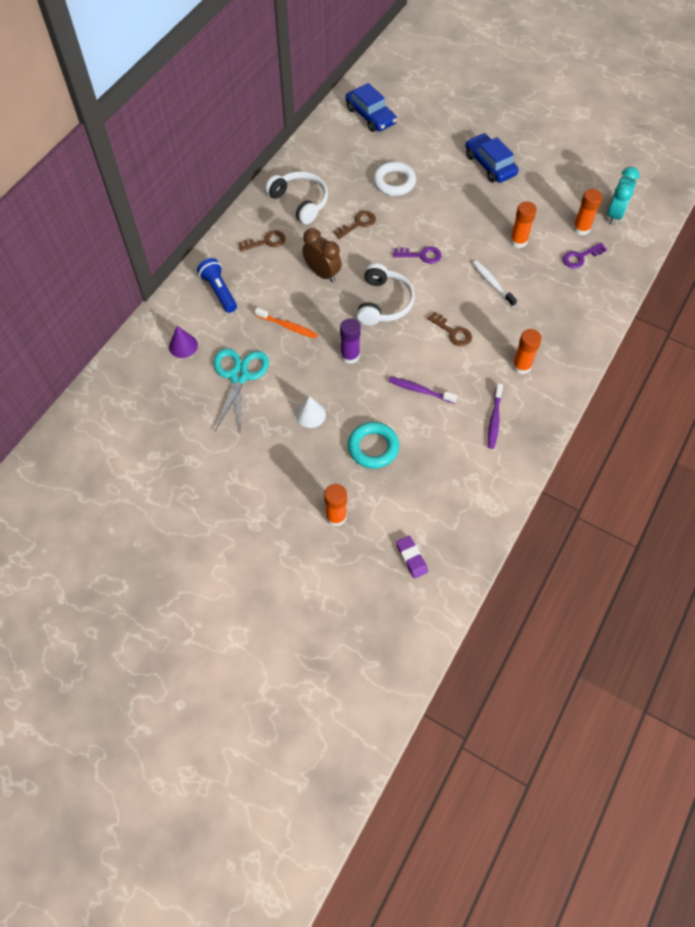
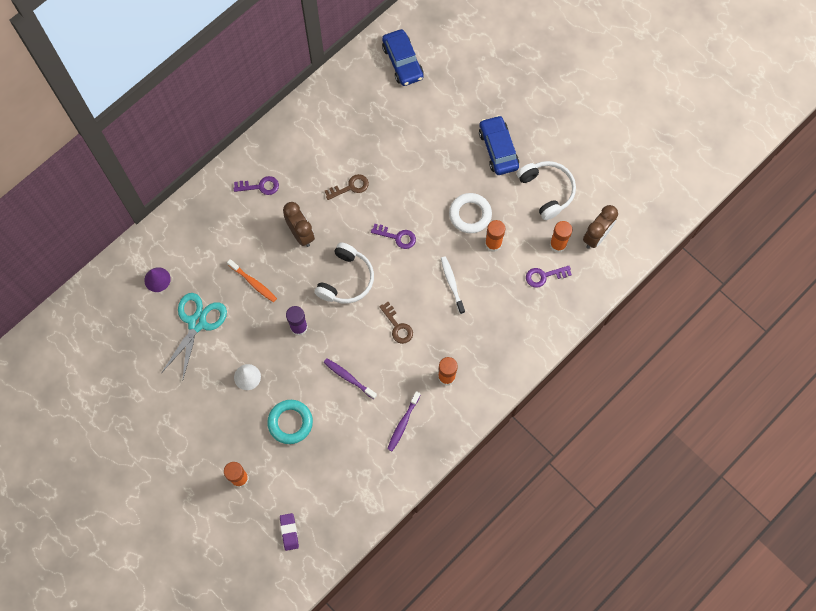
camera: 15 degrees right, 10 degrees up
(219, 291) = (203, 230): blue flashlight -> none
(266, 242) = (260, 186): brown key -> purple key
(300, 202) = (304, 149): white headphones -> white headphones (547, 191)
(394, 182) = (399, 147): white ring -> white ring (470, 214)
(615, 214) = (596, 236): turquoise clock -> brown clock

